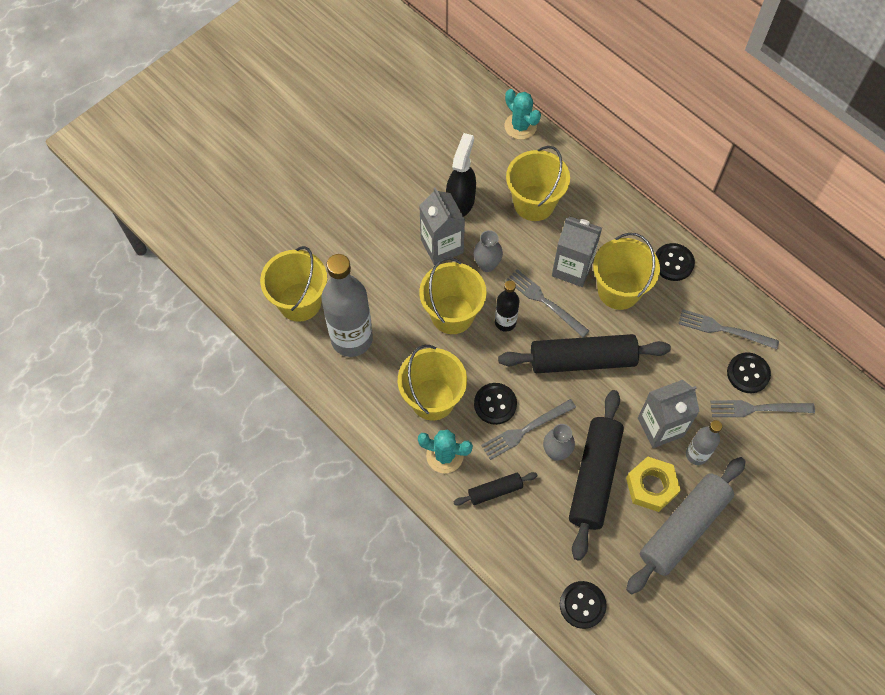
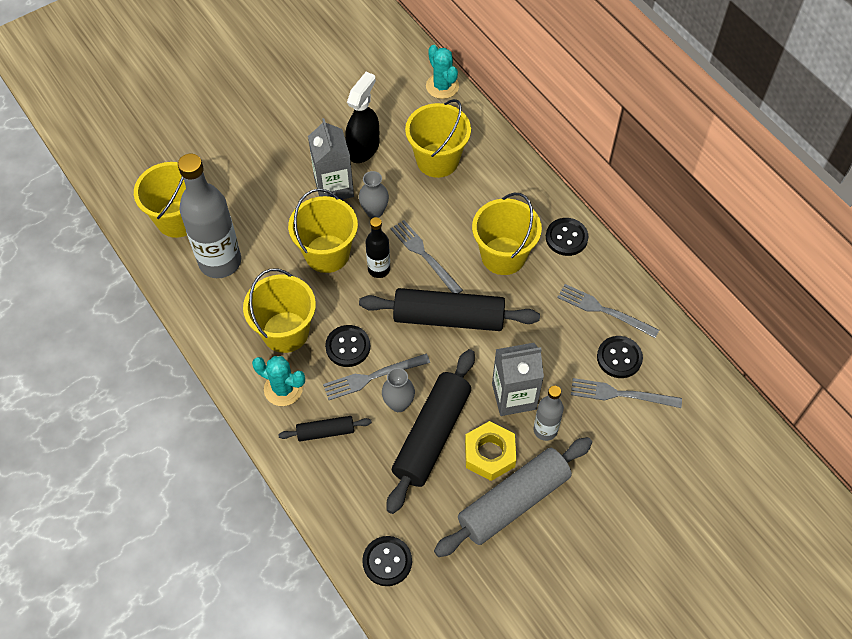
camera: 10 degrees right, 5 degrees down
(572, 268) = (460, 227): grey carton -> none

